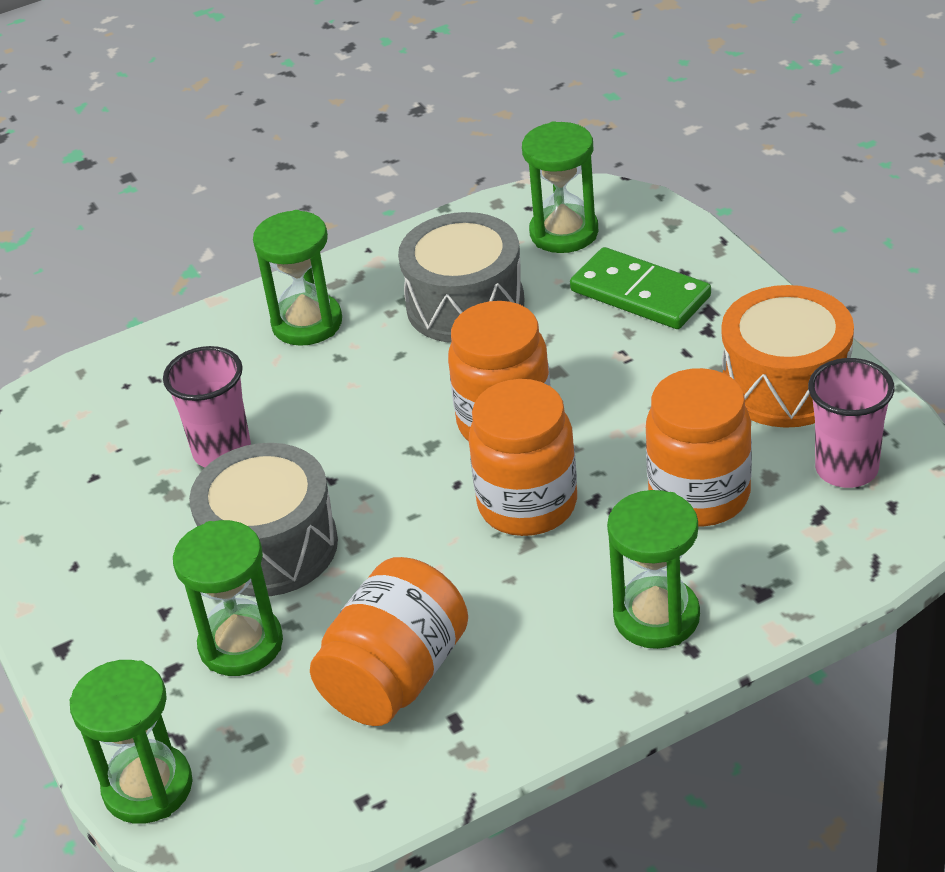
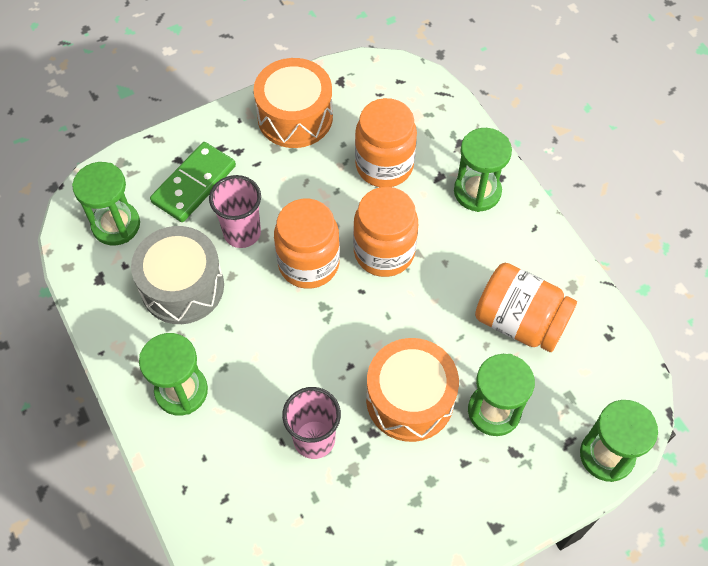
camera: 95 degrees left, 20 degrees up
(271, 547) = (410, 399): grey drum -> orange drum
(846, 469) = (370, 97): pink cup -> pink cup (242, 233)

